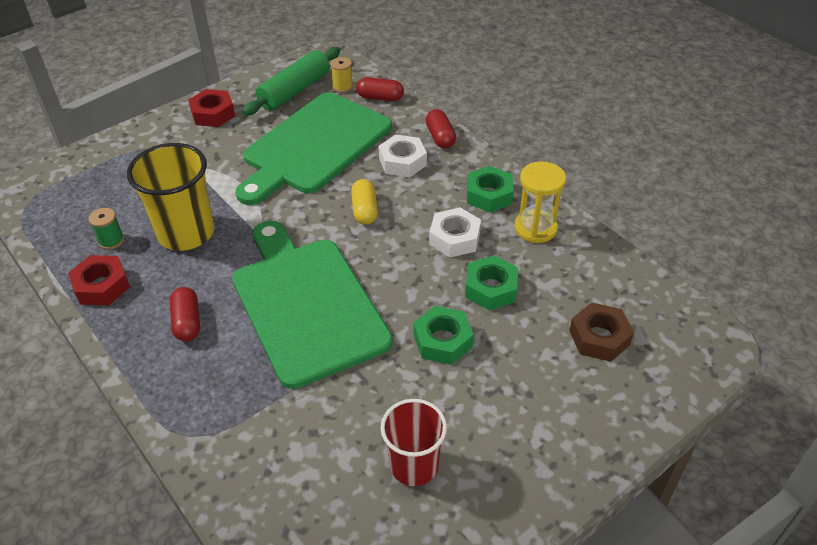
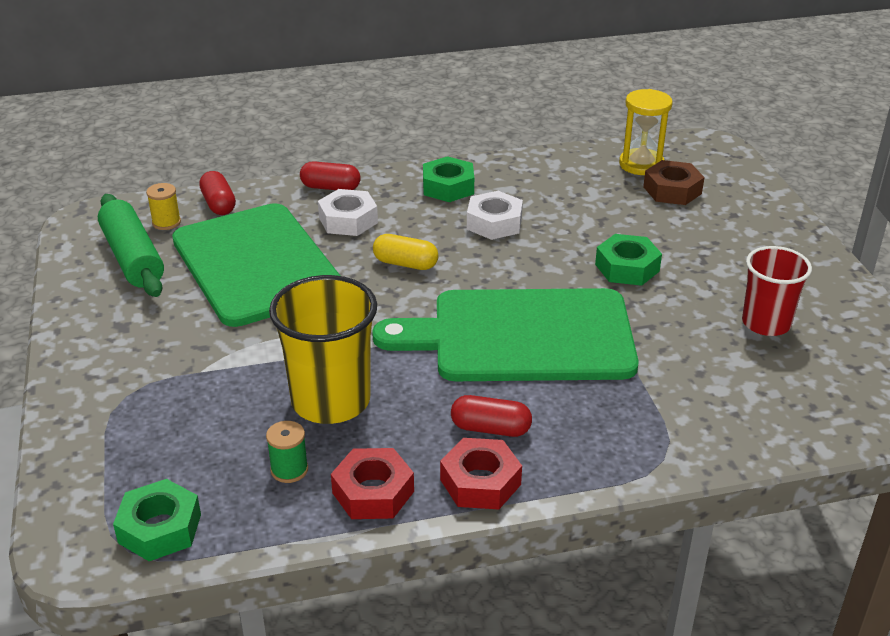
camera: 65 degrees left, 10 degrees down
(213, 114) = (105, 331): red nut -> red nut (480, 482)
(380, 98) = (219, 204): red capsule -> red capsule turned 60 degrees counterclockwise
(491, 288) = (577, 223): green nut -> green nut (160, 528)
(535, 228) = (516, 178): yellow hourglass -> yellow hourglass (641, 164)

